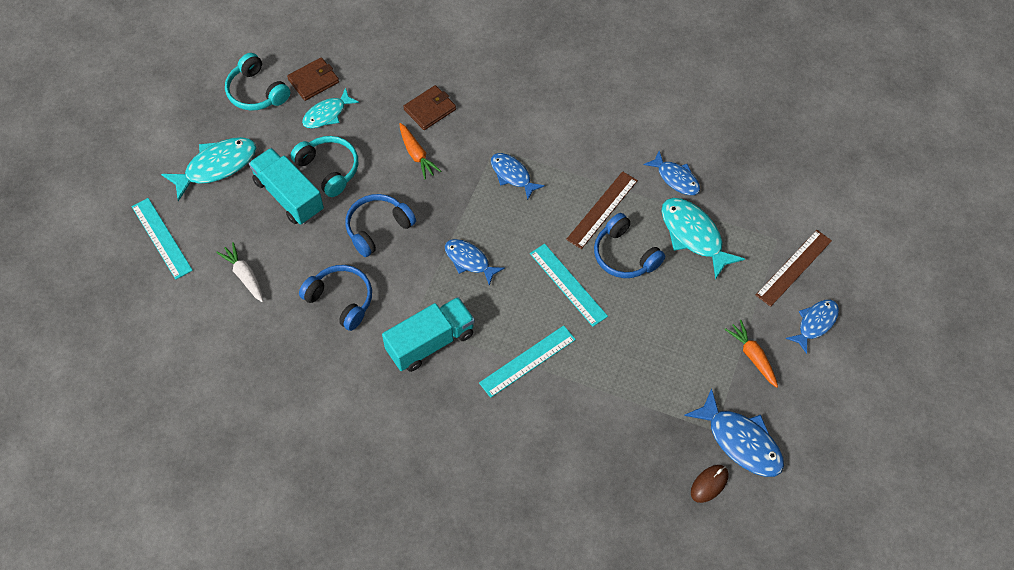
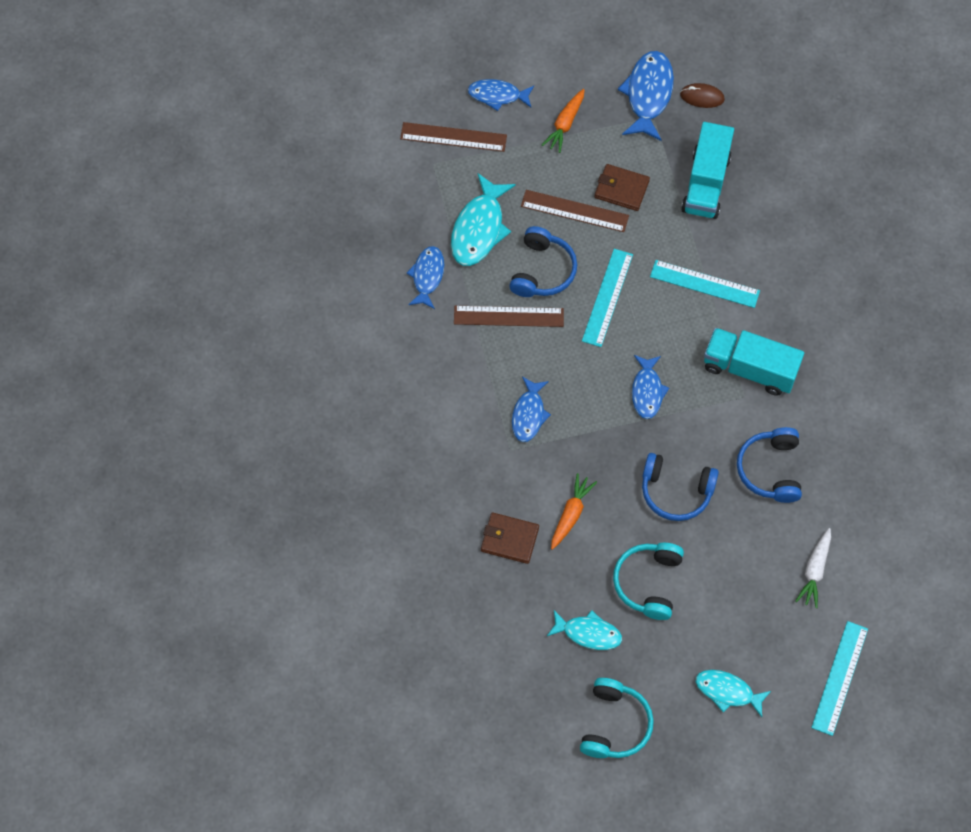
camera: 125 degrees left, 5 degrees up
(216, 166) = (727, 691): turquoise fish -> turquoise fish, size x0.65
(289, 196) = (705, 597): turquoise truck -> turquoise truck (706, 183)
(313, 81) = (559, 678): brown wallet -> brown wallet (621, 189)
(663, 310) = (574, 211): none -> brown ruler

